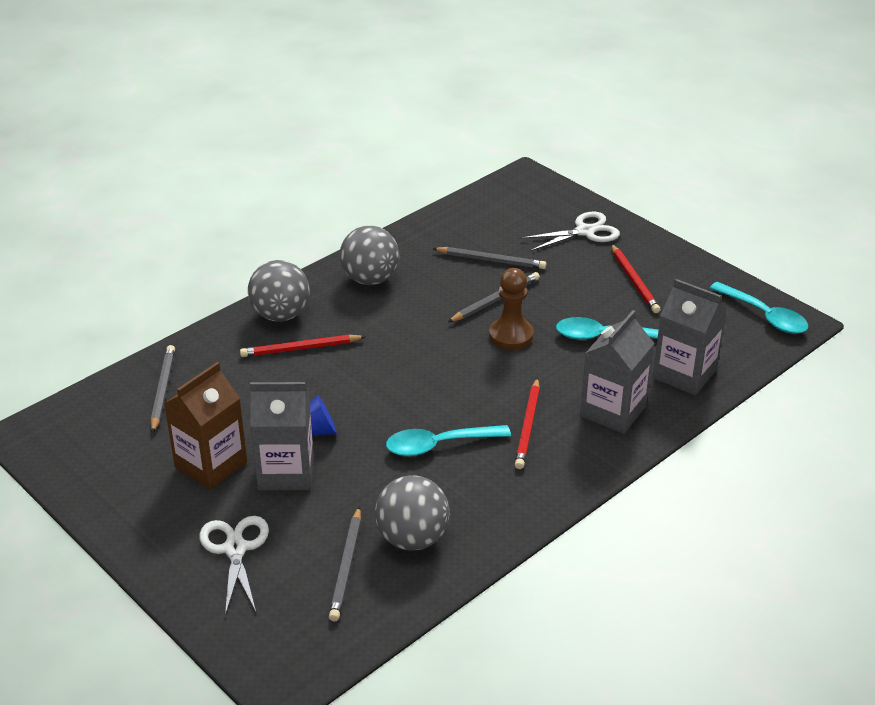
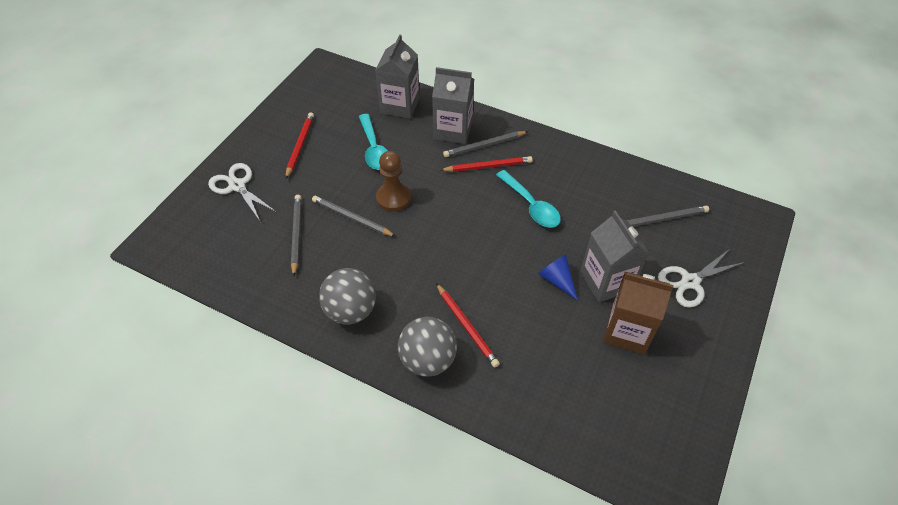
camera: 110 degrees left, 15 degrees up
(162, 390) = (567, 408): grey pencil -> grey pencil (484, 146)
(412, 538) = (620, 195): grey ball -> none
(634, 281) = (299, 146): red pencil -> red pencil turned 45 degrees counterclockwise
(764, 316) = (321, 79): turquoise spoon -> none

